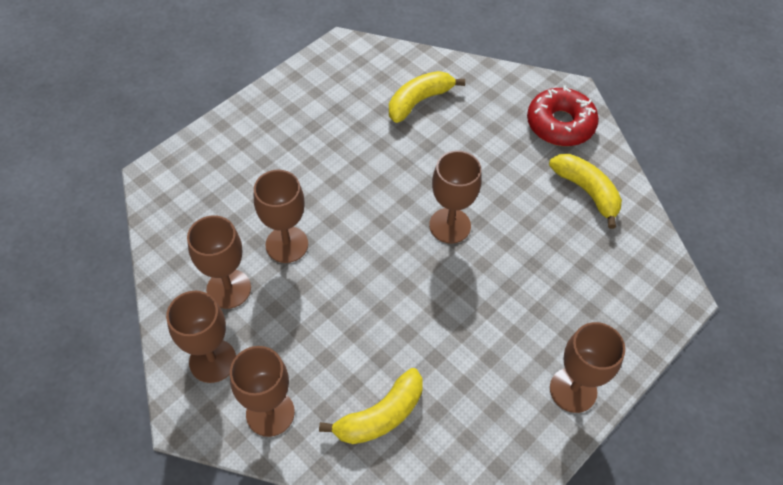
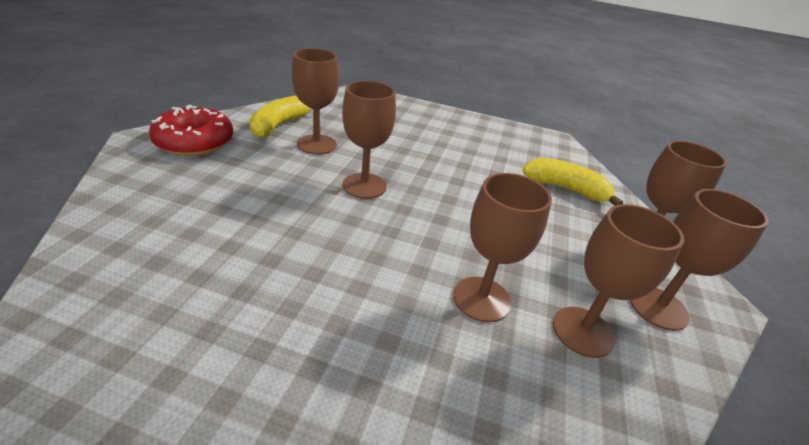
camera: 120 degrees left, 20 degrees down
(419, 101) = (174, 242): yellow banana -> none
(573, 390) = (458, 121): brown goblet -> brown goblet (317, 144)

